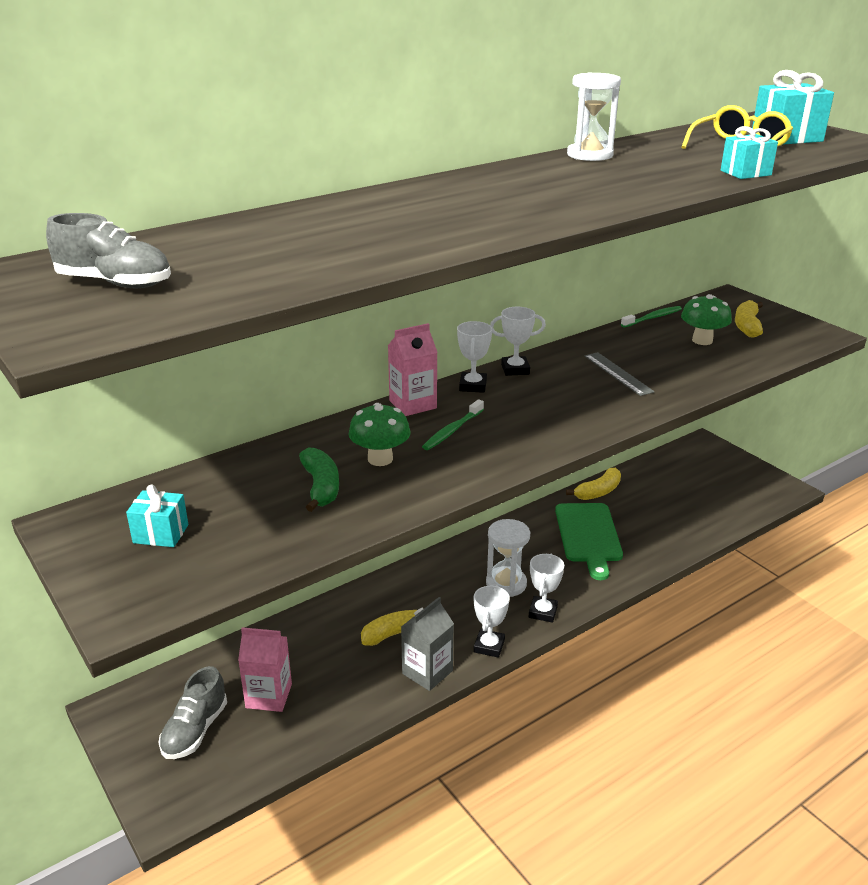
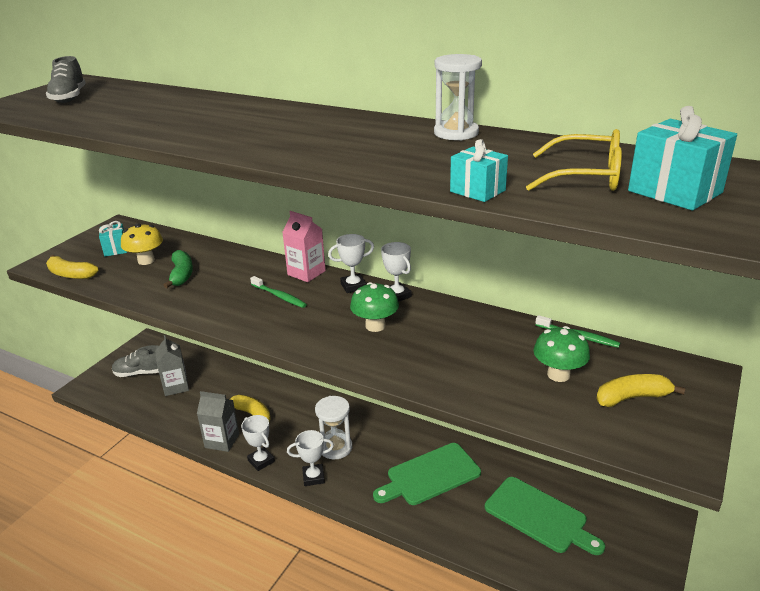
camera: 65 degrees right, 0 degrees up
(239, 510) = (146, 260): none -> yellow mushroom
(269, 696) = (176, 386): pink carton -> grey carton
(321, 487) = (181, 275): green banana -> green banana turned 60 degrees counterclockwise
(380, 459) = (225, 283): green mushroom -> green mushroom (375, 326)
(452, 430) = (279, 296): green toothbrush -> green toothbrush turned 150 degrees counterclockwise
(489, 646) = (261, 461): white trophy -> white trophy turned 60 degrees clockwise
(598, 492) = (500, 463): yellow banana -> yellow banana (70, 274)
(618, 373) = (435, 342): grey ruler -> none
(672, 496) = (539, 516): none -> green cutting board

